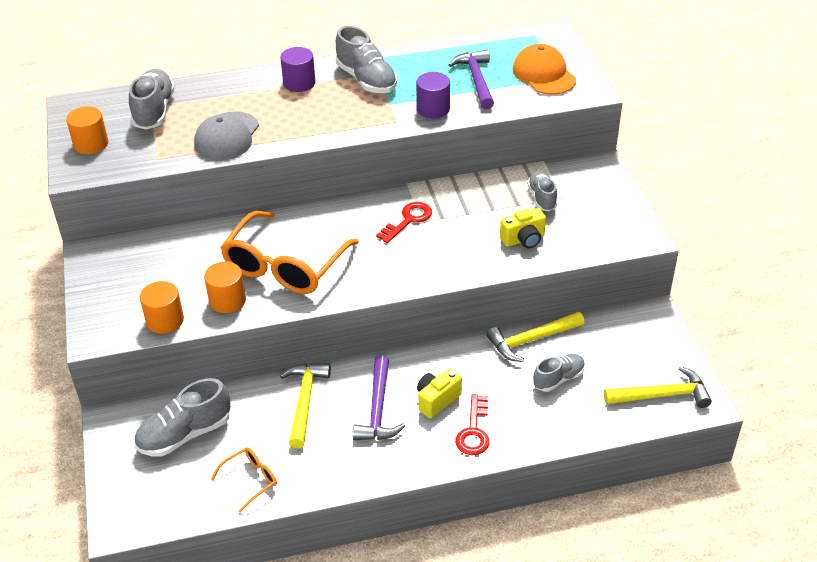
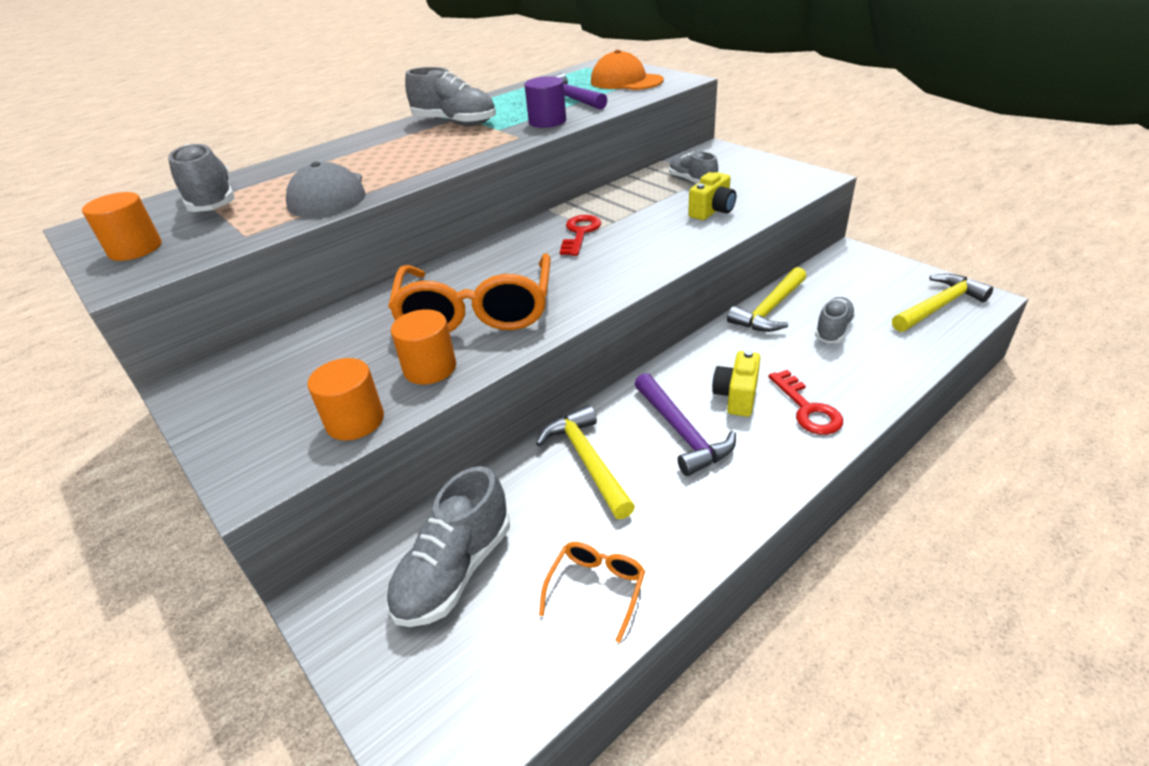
camera: 25 degrees left, 5 degrees down
(299, 83) = (381, 141): purple cylinder -> none

